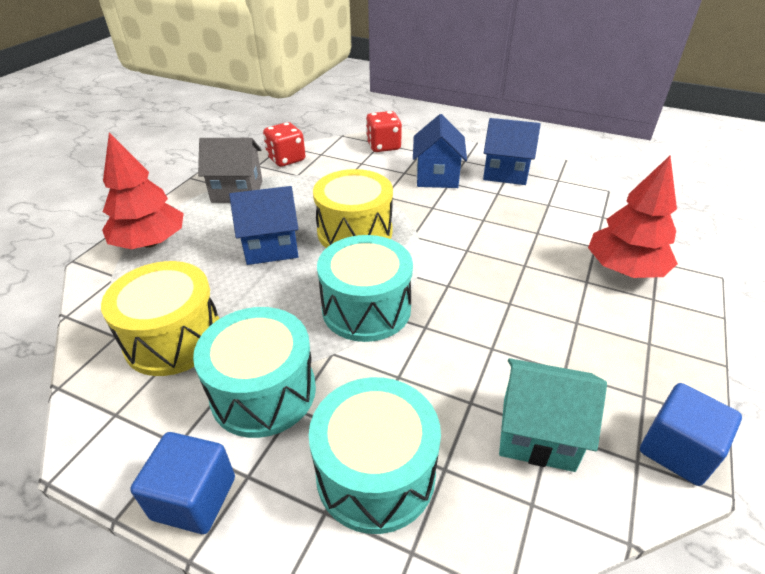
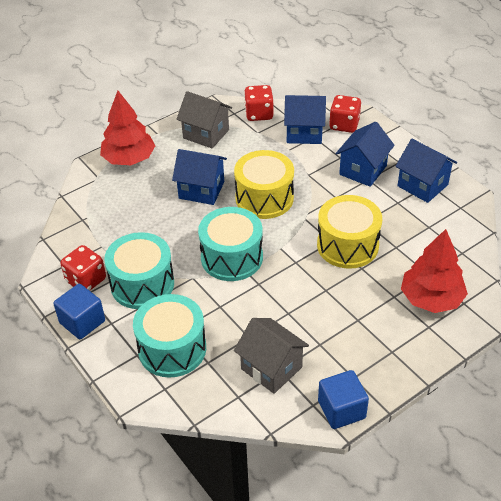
camera: 30 degrees right, 5 degrees up
(165, 423) = (86, 280): none -> red dice
(174, 338) = (112, 233): yellow drum -> yellow drum (347, 245)
(348, 162) = (304, 133): none -> blue house
(537, 433) = (271, 368): turquoise house -> grey house

